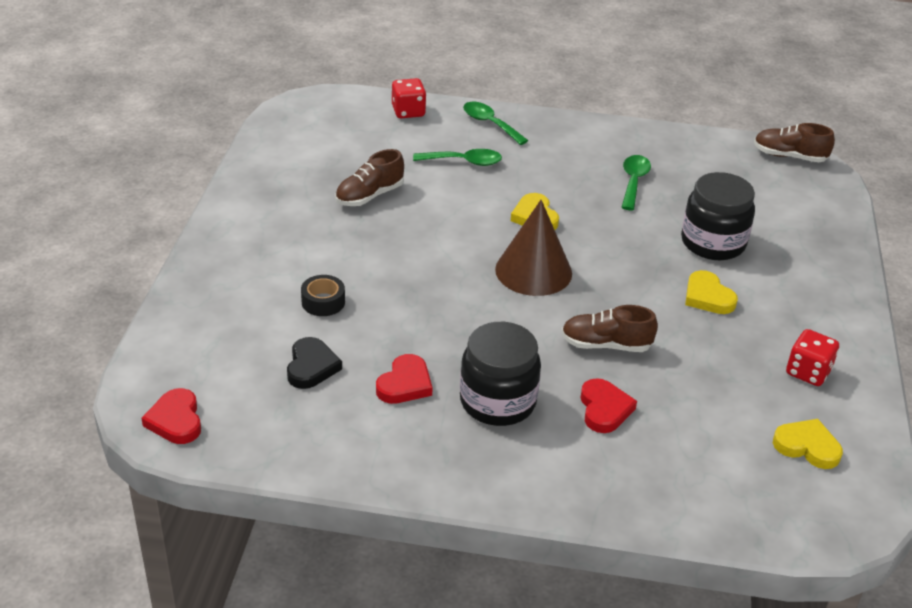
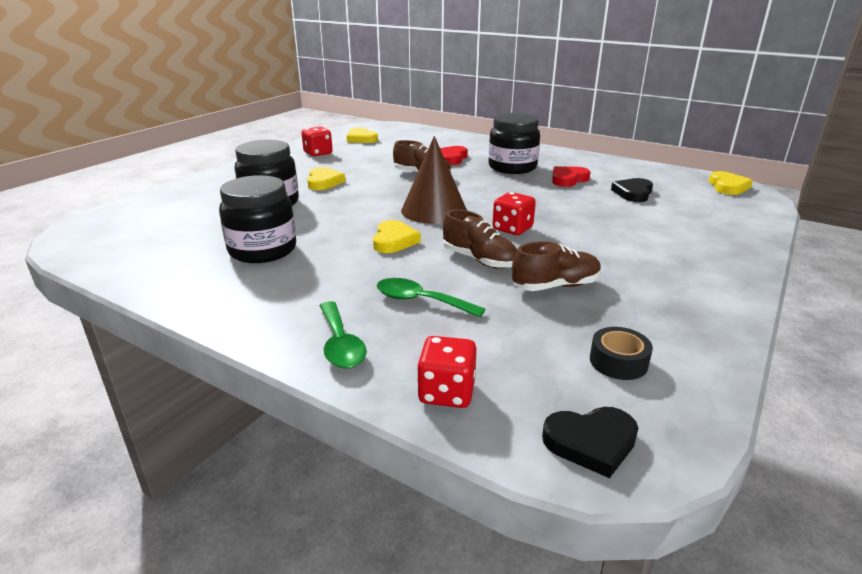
camera: 155 degrees left, 10 degrees down
(176, 420) = (728, 186): red heart -> yellow heart
(323, 302) = (621, 219): black tape -> black tape (618, 362)
(325, 105) = (591, 443): none -> black heart
(434, 258) = (512, 229): none -> red dice
(633, 181) = (262, 250): green spoon -> black jar
(789, 156) = (78, 243): brown shoe -> brown shoe (479, 260)

